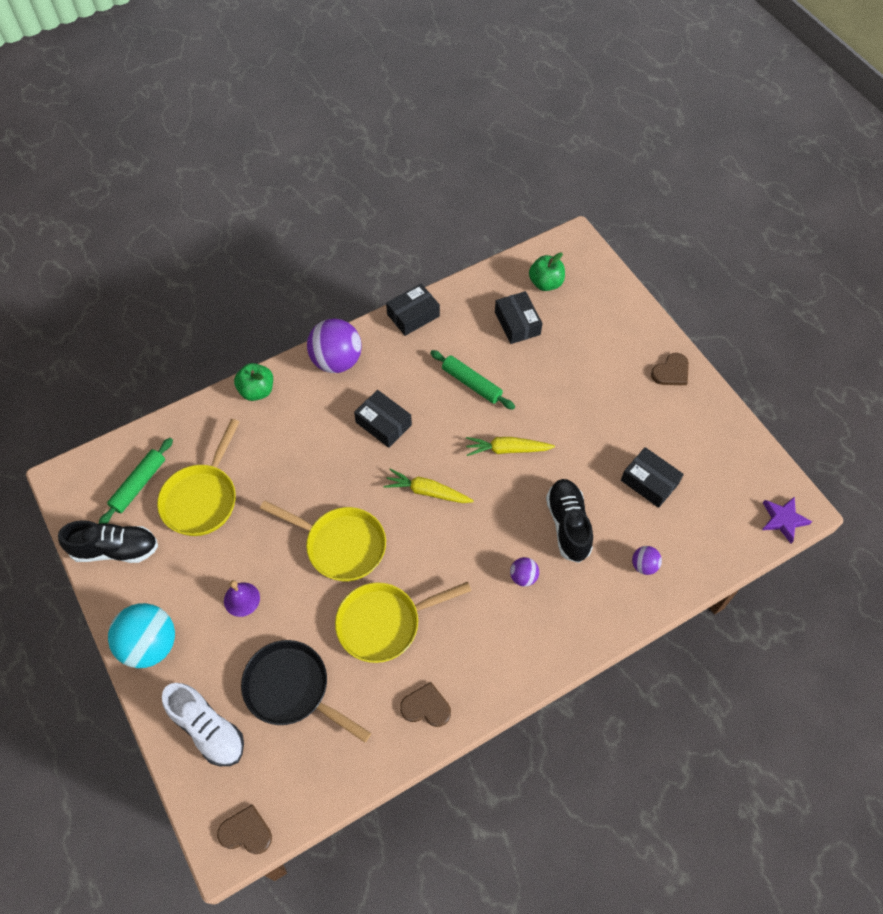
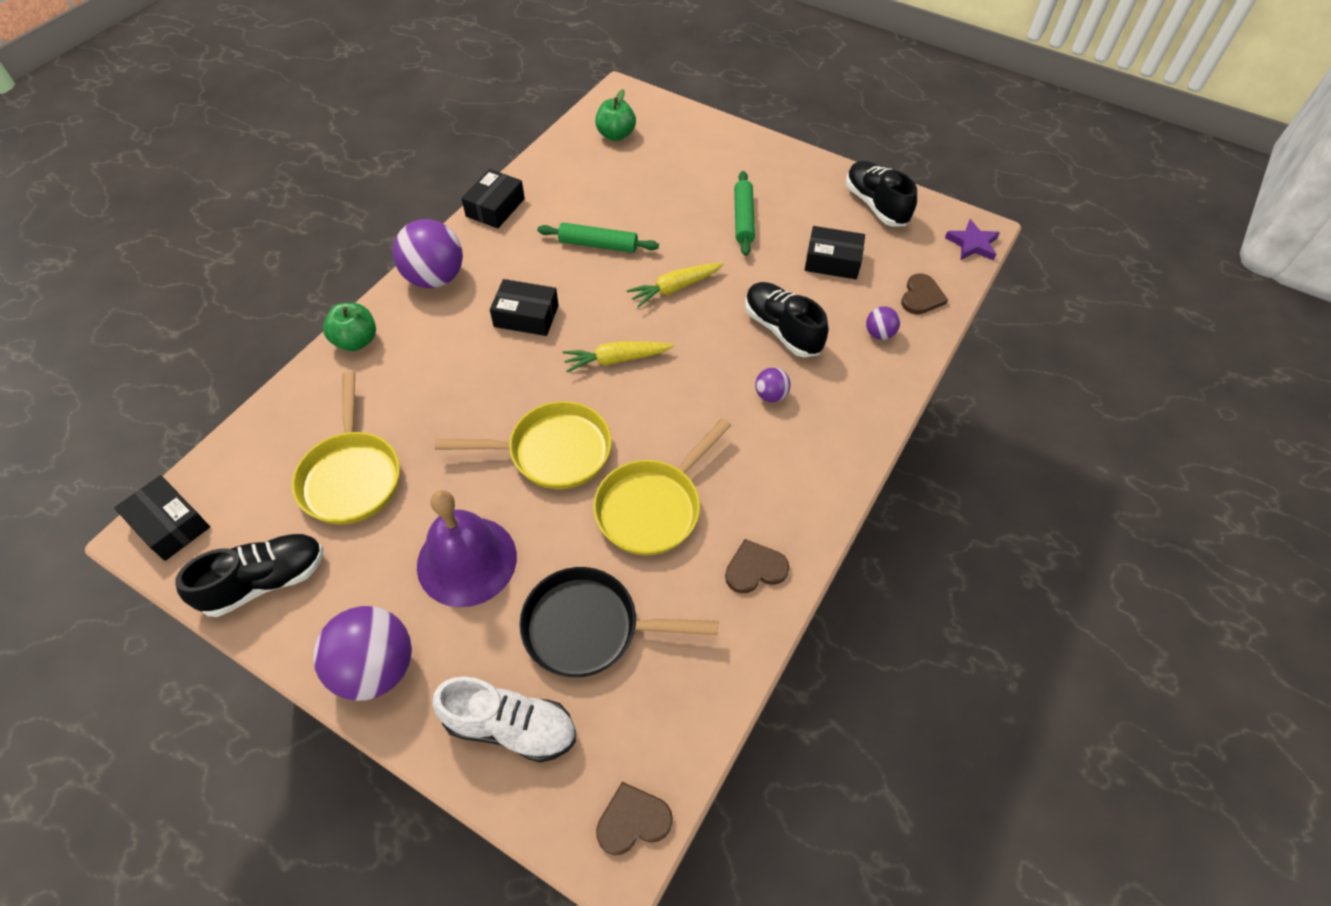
camera: 30 degrees left, 5 degrees down
(139, 485) = (257, 496): green rolling pin -> green rolling pin (743, 219)
(150, 645) = (376, 668): turquoise ball -> purple ball
(241, 599) = (467, 560): purple bell -> purple bell, size x2.03
(517, 323) = (610, 177): black box -> black box (170, 524)
(671, 372) = (786, 164): brown heart -> brown heart (921, 296)
(723, 444) = (875, 205): none -> black shoe

